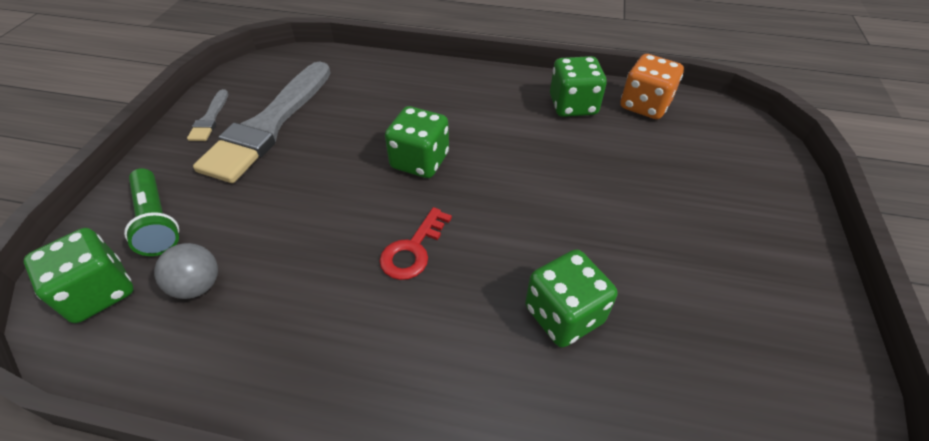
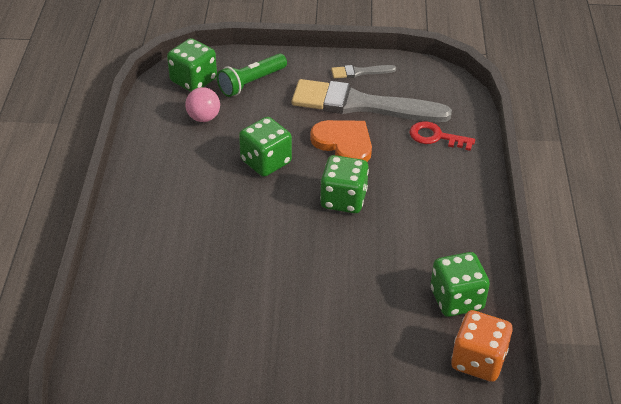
camera: 80 degrees right, 5 degrees down
(198, 286) = (203, 118): grey ball -> pink ball
(327, 148) = (344, 143): none -> orange heart
(413, 250) = (249, 210): red key -> red key (436, 137)
(564, 315) = (204, 298): green dice -> green dice (266, 162)

